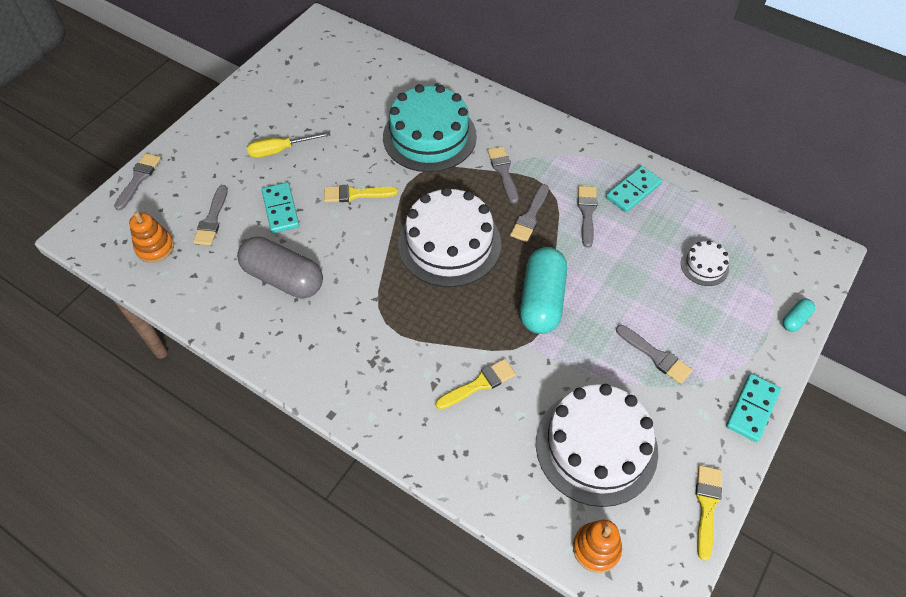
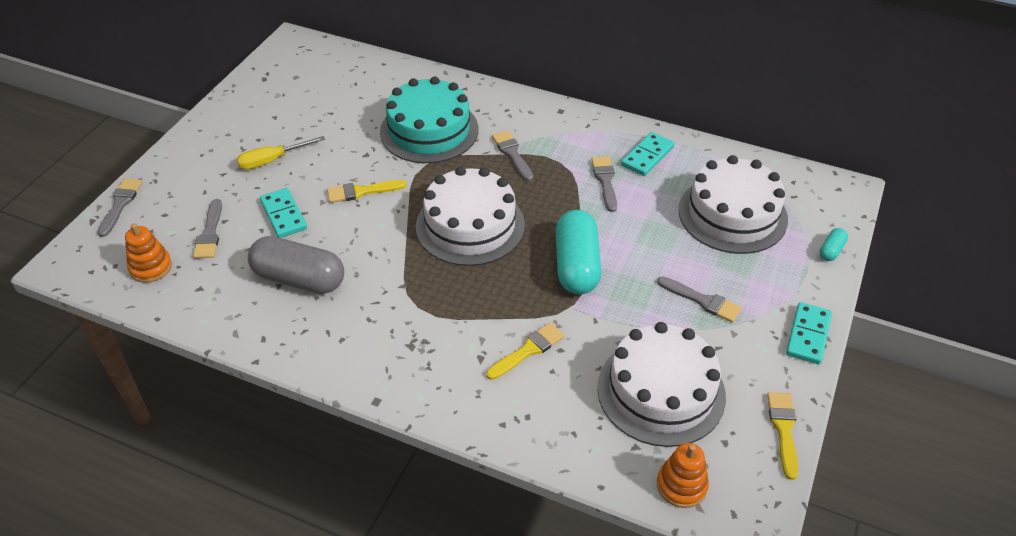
camera: 10 degrees left, 10 degrees down
(530, 216) = (548, 191): grey brush -> none
(704, 266) = (732, 214): white cake -> white cake, size x2.22

